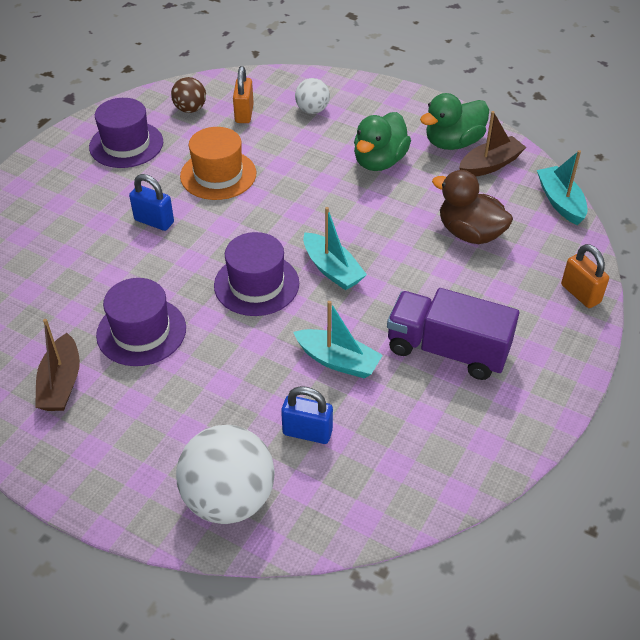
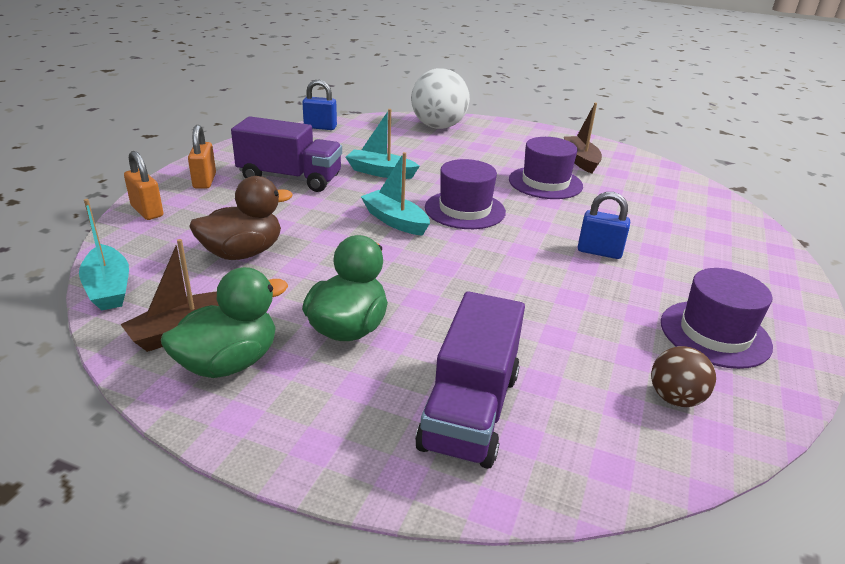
camera: 170 degrees right, 15 degrees down
(218, 175) = (562, 301): orange hat -> none
(244, 113) = (582, 395): orange padlock -> orange padlock (204, 181)
(307, 432) = (397, 146): blue padlock -> blue padlock (320, 127)
(312, 110) = (470, 410): white ball -> purple truck
(470, 233) = (243, 253): brown duck -> brown duck turned 60 degrees counterclockwise

